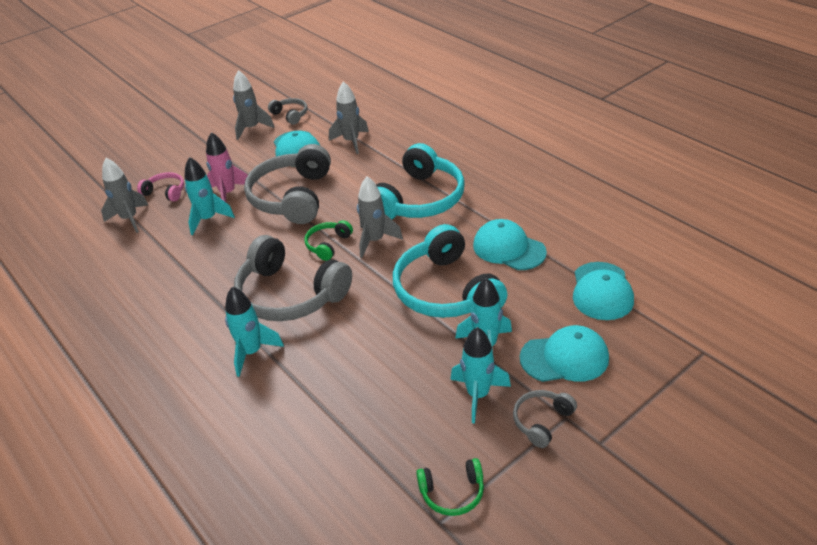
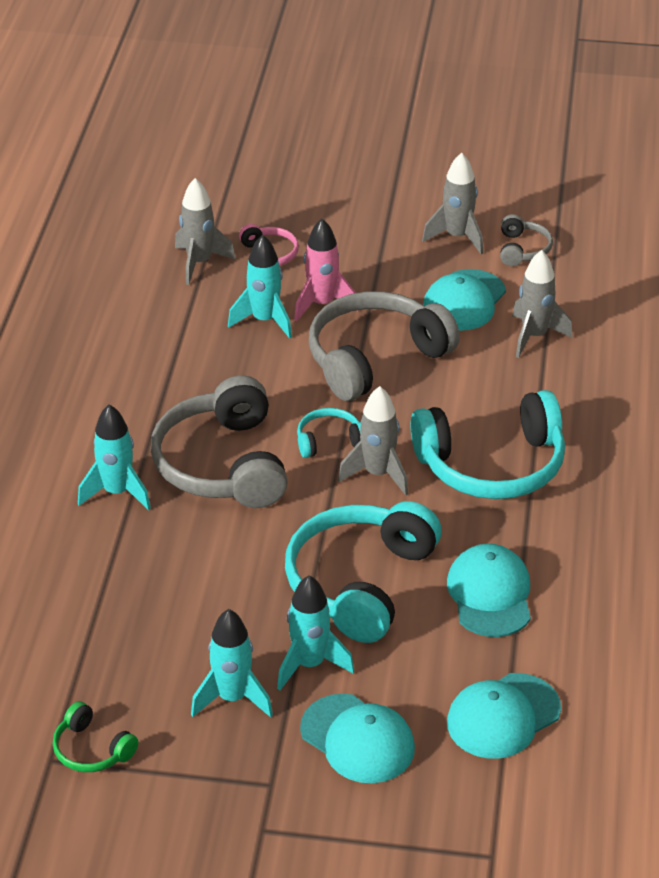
camera: 45 degrees right, 0 degrees up
(328, 245) = (329, 441): green headphones -> turquoise headphones
(542, 421) = (246, 768): grey headphones -> none

